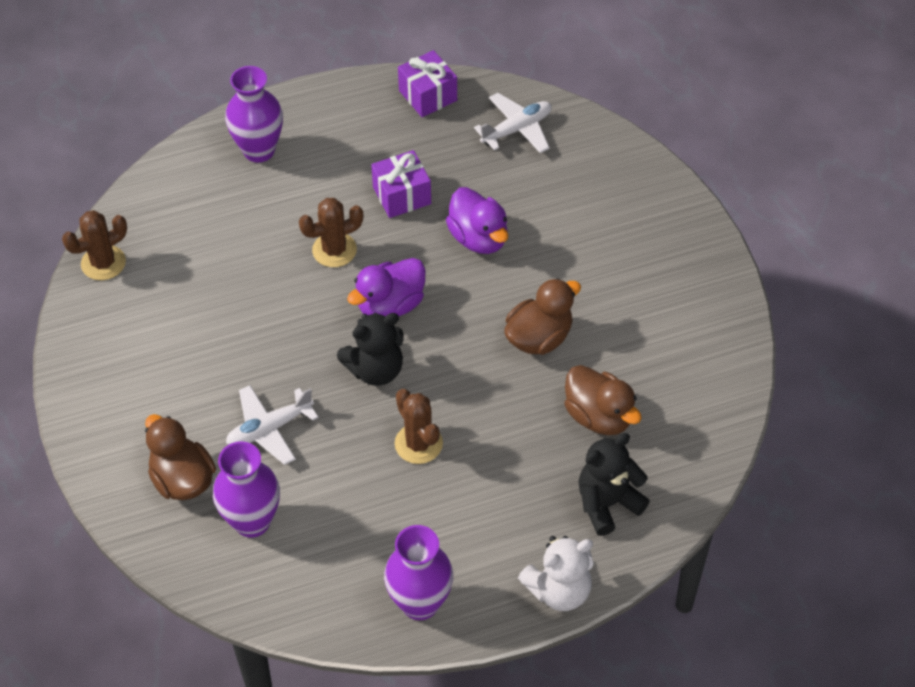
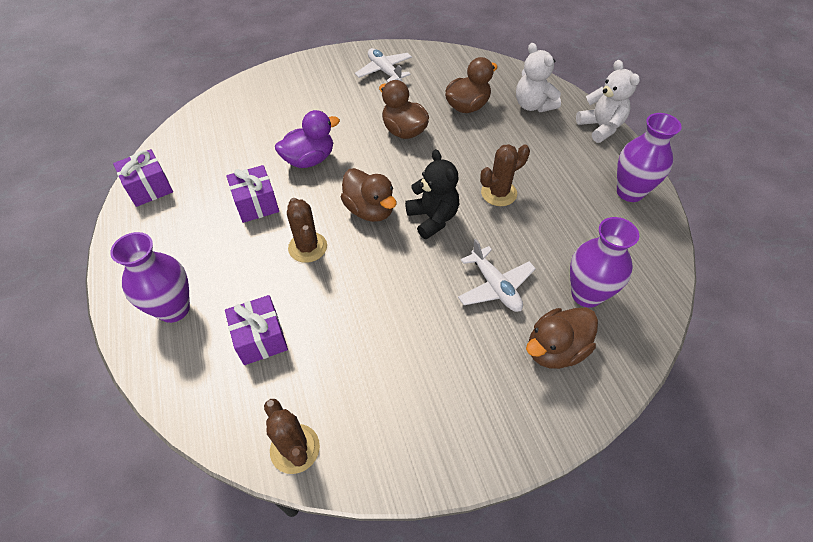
camera: 90 degrees left, 0 degrees up
(219, 224) = (261, 338): none -> purple gift
(390, 305) = (370, 210): purple duck -> brown duck
(517, 129) = (205, 138): white plane -> white plane (384, 71)
(607, 504) = (533, 105): black teddy bear -> white teddy bear

